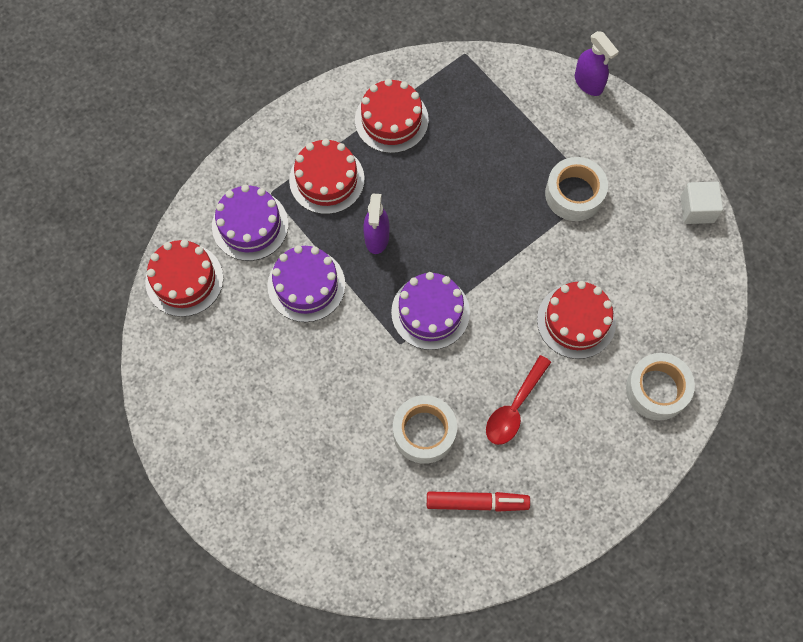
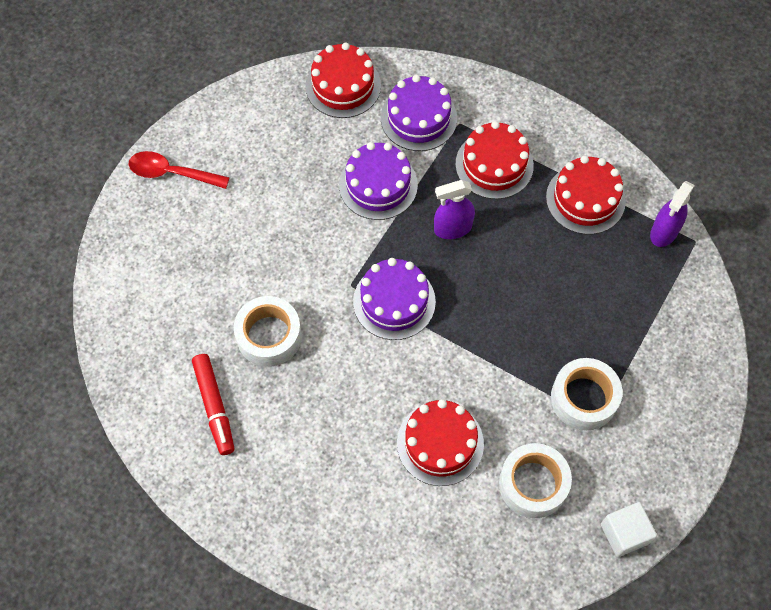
camera: 70 degrees right, 5 degrees down
(514, 408) = (323, 411): red spoon -> red spoon (172, 173)
(588, 83) = (723, 373): purple spray bottle -> purple spray bottle (664, 232)
(657, 390) = (395, 549): white tape -> white tape (533, 484)

